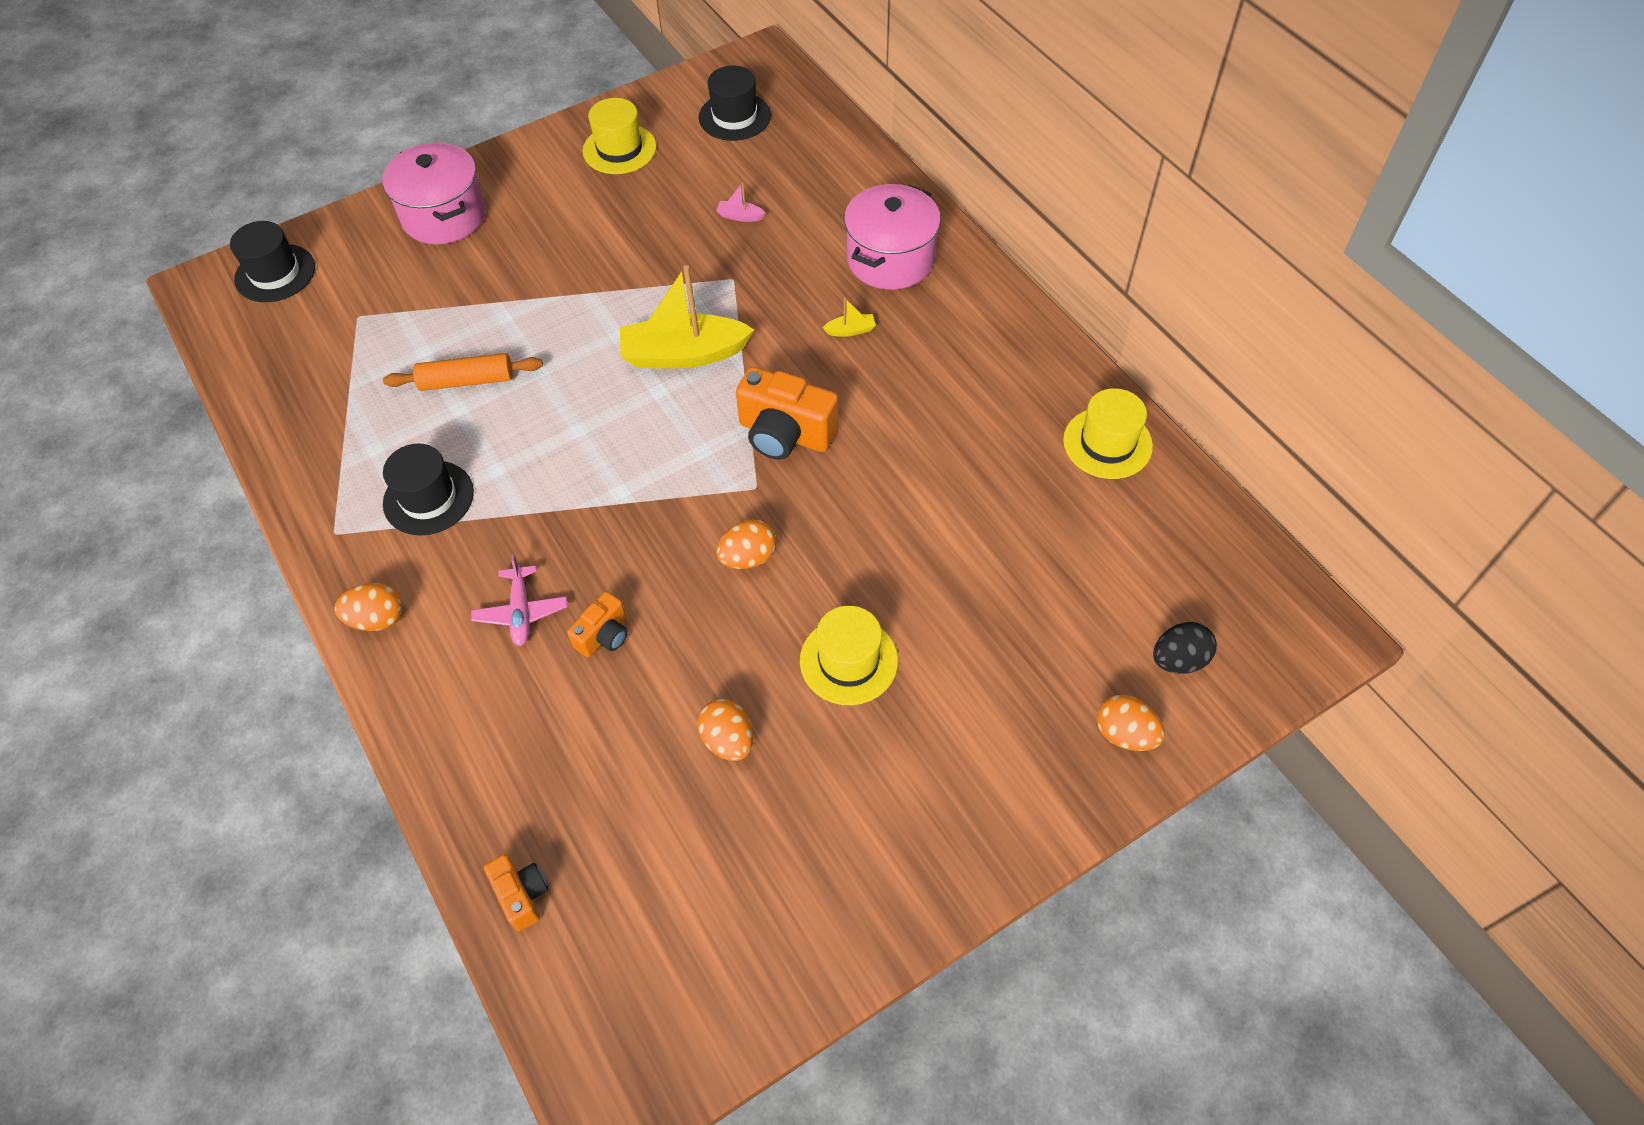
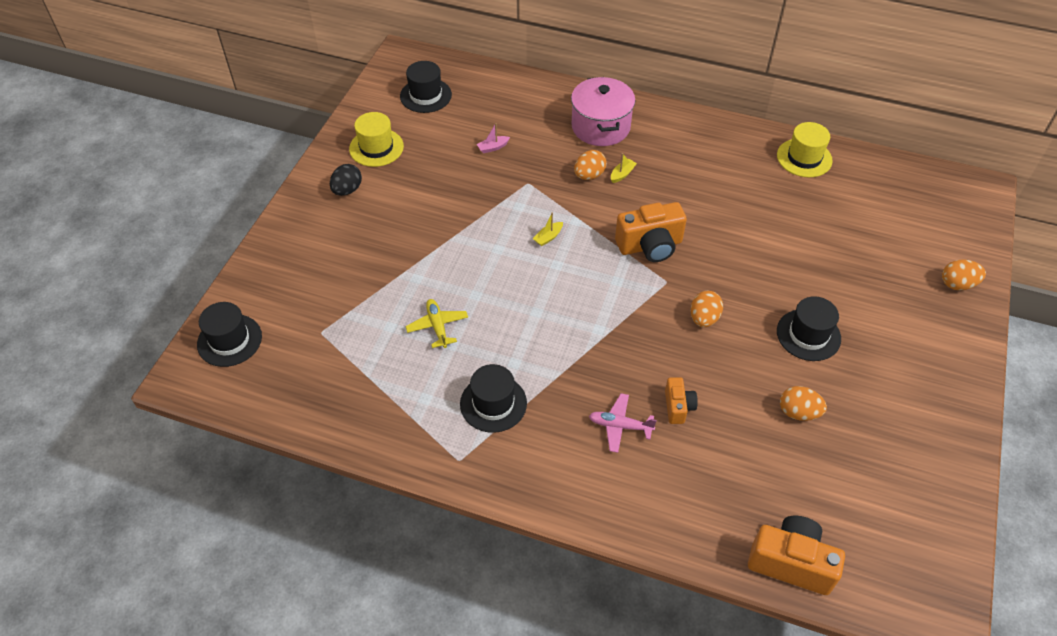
camera: 40 degrees left, 5 degrees down
(377, 619) = (543, 487): orange egg -> orange egg (589, 175)
(444, 216) = (307, 243): pink pot -> none
(466, 381) = (437, 326): orange rolling pin -> yellow plane
(521, 612) = (620, 426): pink plane -> pink plane turned 150 degrees clockwise
(522, 895) = (791, 563): orange camera -> orange camera, size x1.80
(684, 354) = (548, 237): yellow boat -> yellow boat, size x0.40
(848, 661) = (808, 335): yellow hat -> black hat
(1178, 660) = (941, 237): black egg -> black egg (347, 190)

